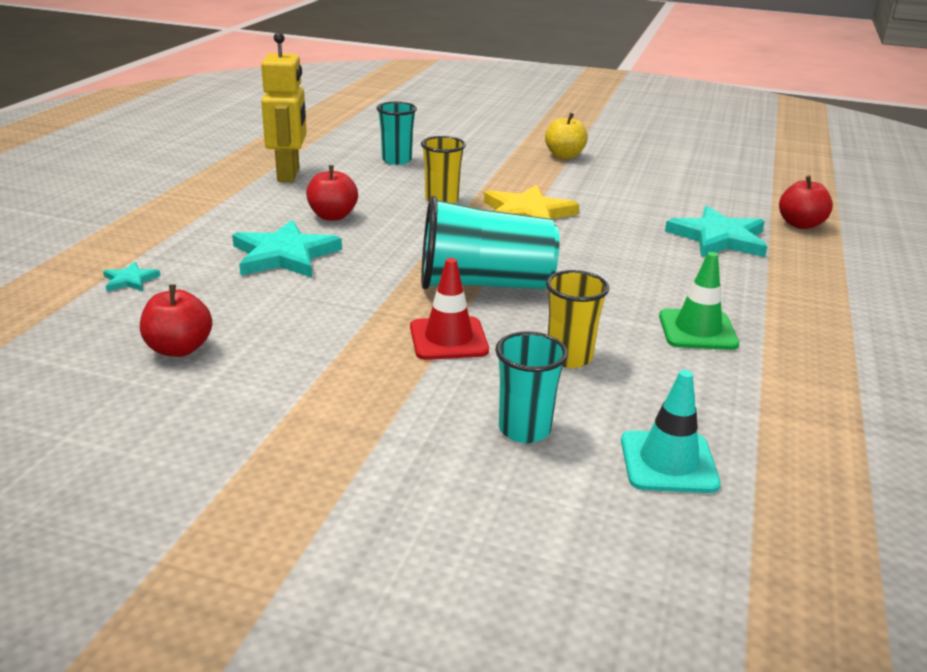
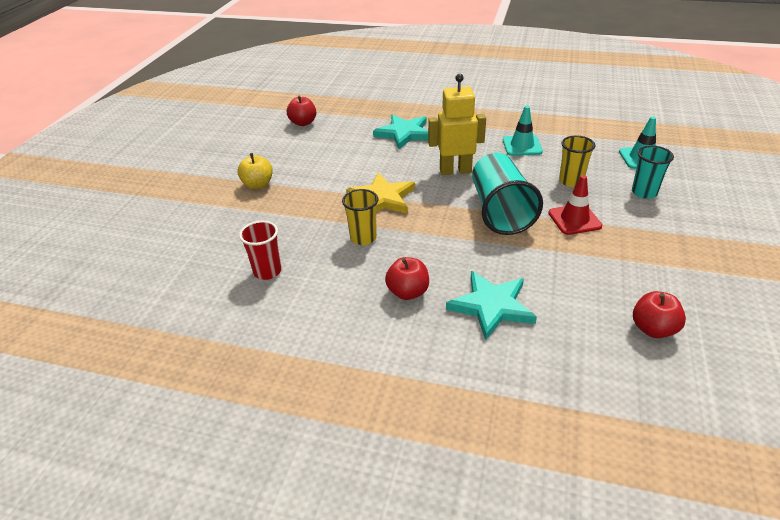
camera: 90 degrees left, 10 degrees up
(130, 280) = (573, 389): turquoise star -> none
(289, 175) = (310, 338): yellow robot -> yellow robot (455, 171)
(396, 160) = (267, 271): turquoise cup -> red cup
(697, 330) = (522, 146): green traffic cone -> turquoise traffic cone
(800, 224) = (377, 109): red apple -> red apple (303, 123)

